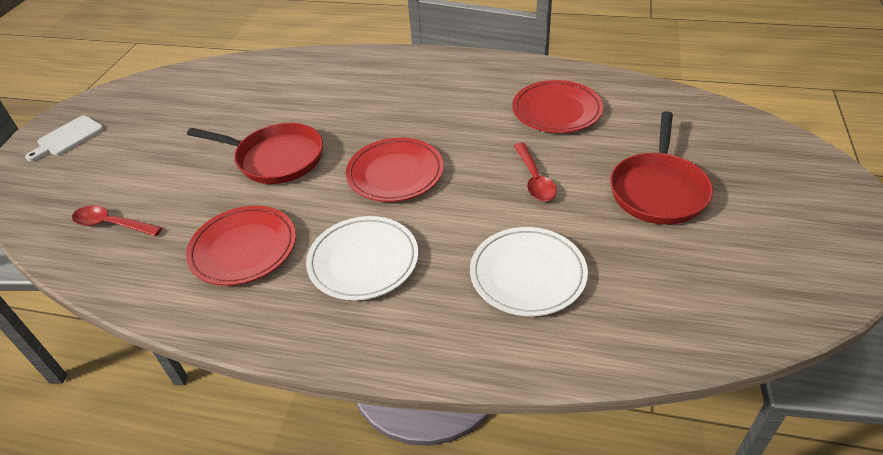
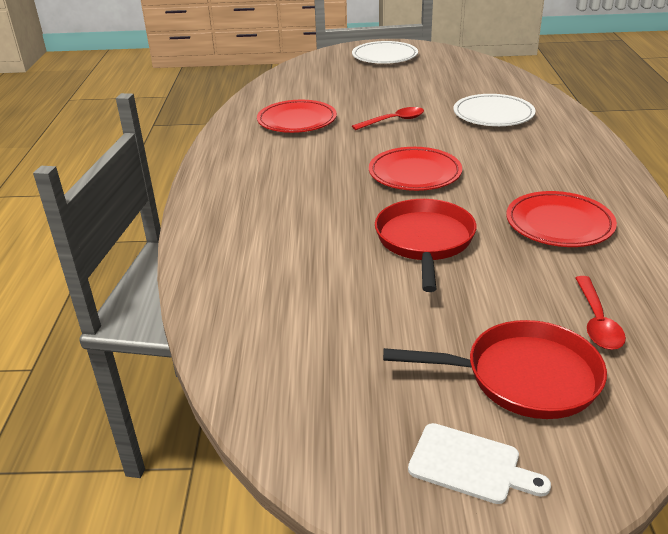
camera: 105 degrees left, 10 degrees down
(363, 261) = (527, 168): white plate -> white plate (384, 56)
(658, 190) = (385, 86): red pan -> red pan (524, 377)

